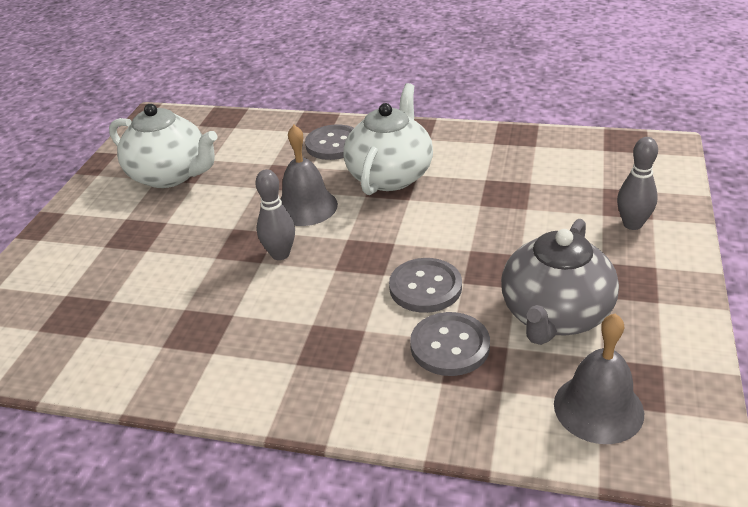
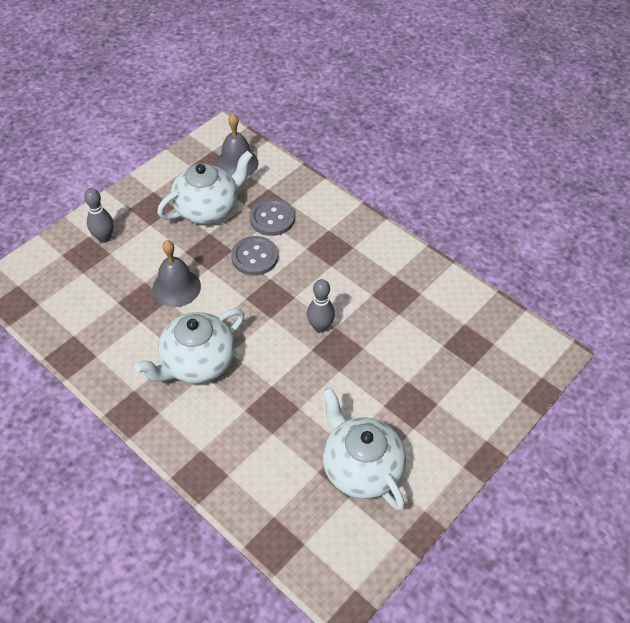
camera: 155 degrees left, 15 degrees up
(306, 207) = (277, 363): grey bell -> grey bell (176, 287)
(333, 144) = (208, 429): grey button -> none
(554, 315) = (208, 209): grey teapot -> white teapot

